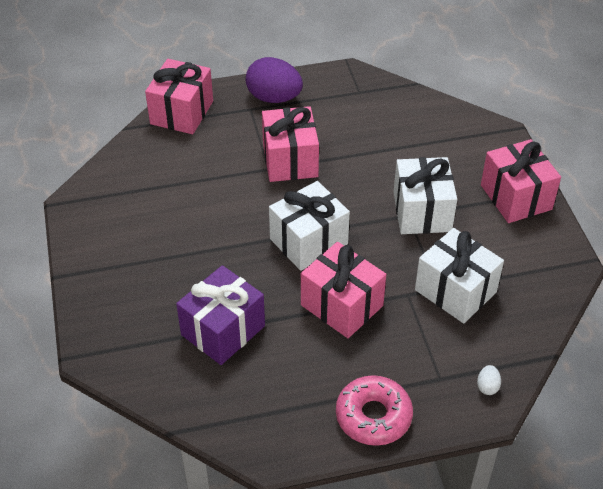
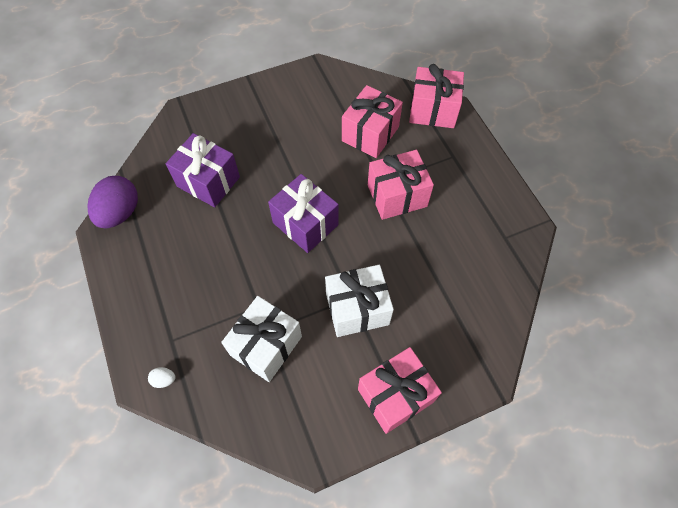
camera: 80 degrees right, 15 degrees up
(274, 98) = (473, 171): purple egg -> purple egg (120, 213)
(308, 241) = (305, 224): white gift -> purple gift
(341, 305) = (240, 257): pink gift -> pink gift (370, 134)
(373, 416) = (133, 294): pink donut -> none

